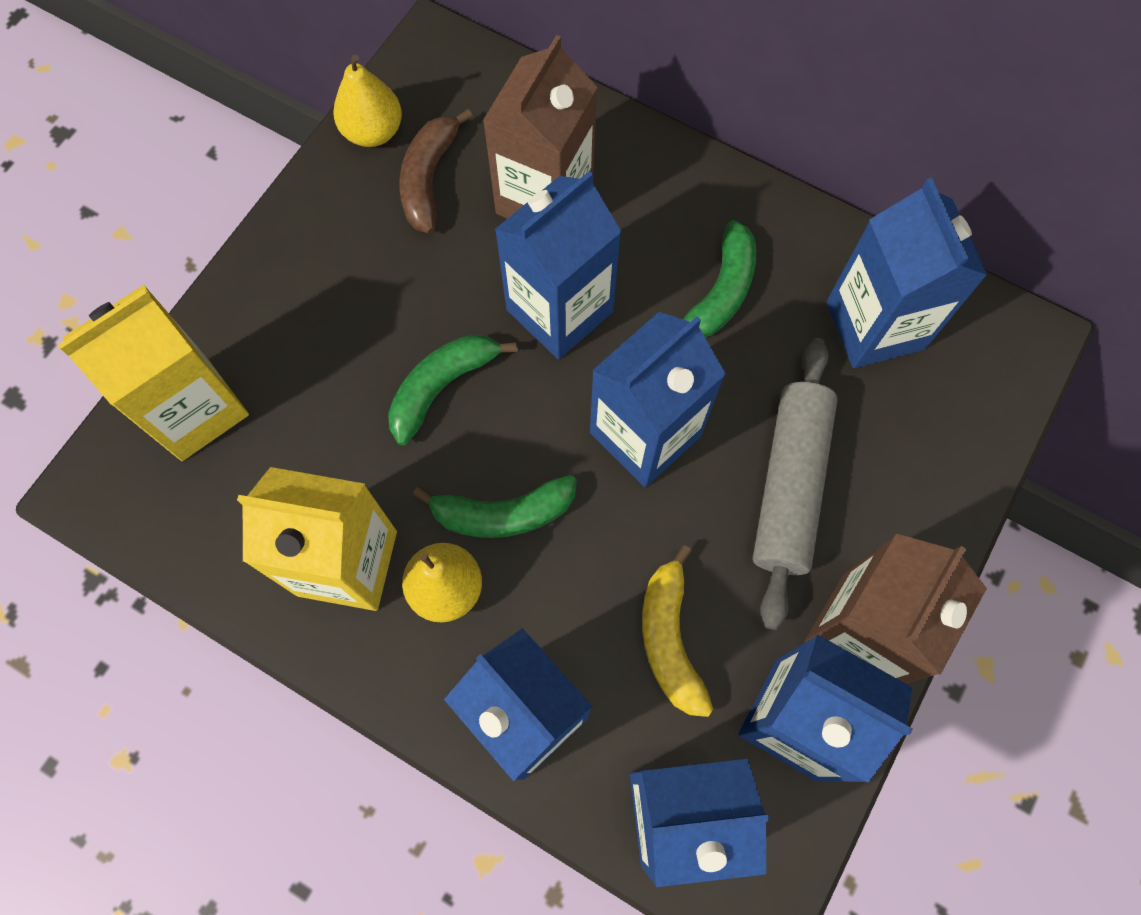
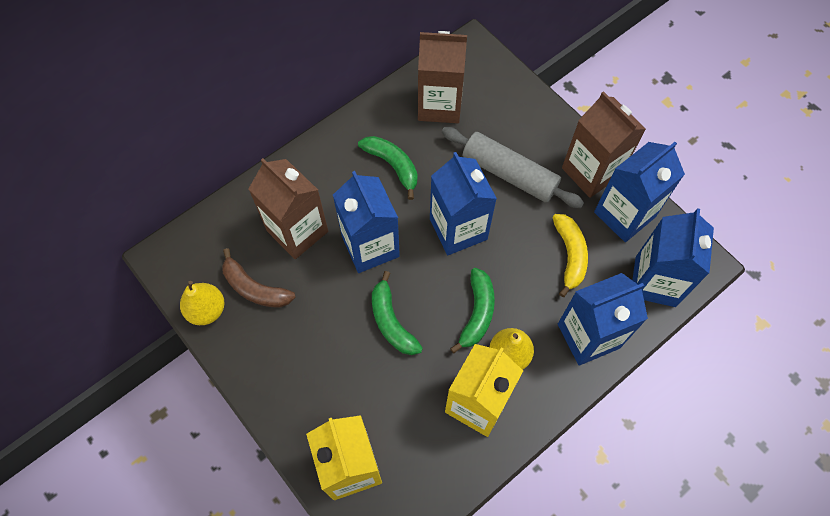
camera: 70 degrees left, 5 degrees down
(670, 639) = (569, 255): yellow banana -> yellow banana turned 105 degrees counterclockwise
(874, 325) = (439, 105): blue carton -> brown carton

